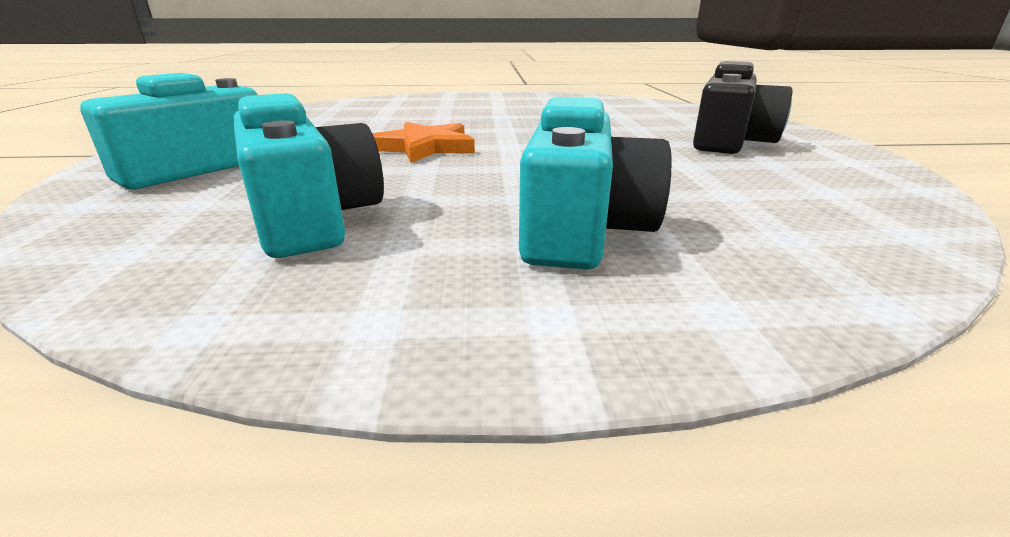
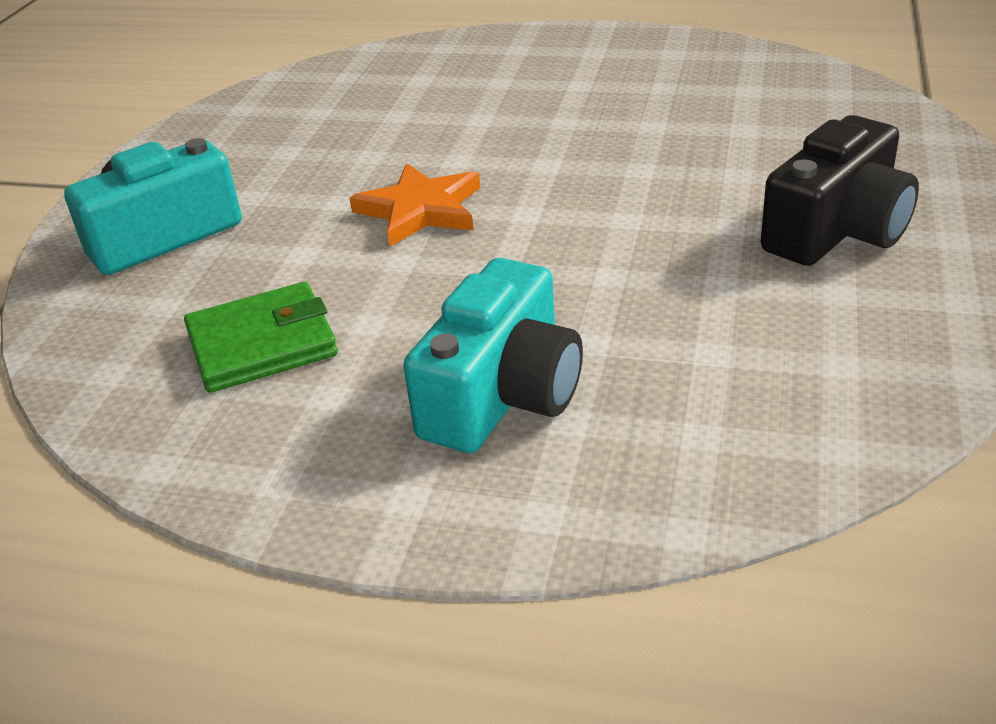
camera: 20 degrees right, 10 degrees up
(312, 218) = (262, 344): turquoise camera -> green wallet

